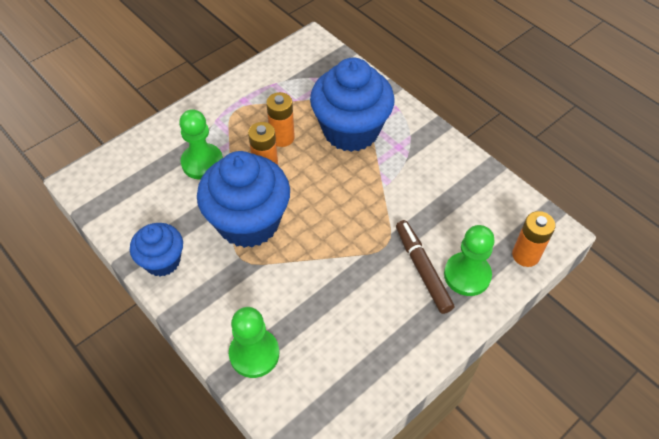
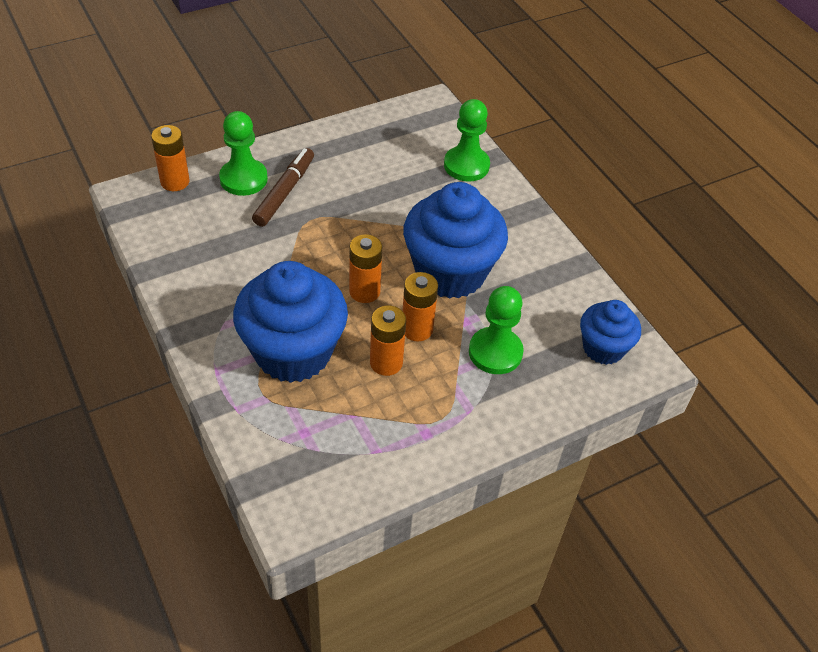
camera: 170 degrees left, 5 degrees down
(162, 261) = (548, 255): blue cupcake -> blue cupcake (603, 348)
(315, 188) = (364, 291): none -> orange battery
(422, 269) = (284, 192): brown marker -> brown marker turned 150 degrees counterclockwise

